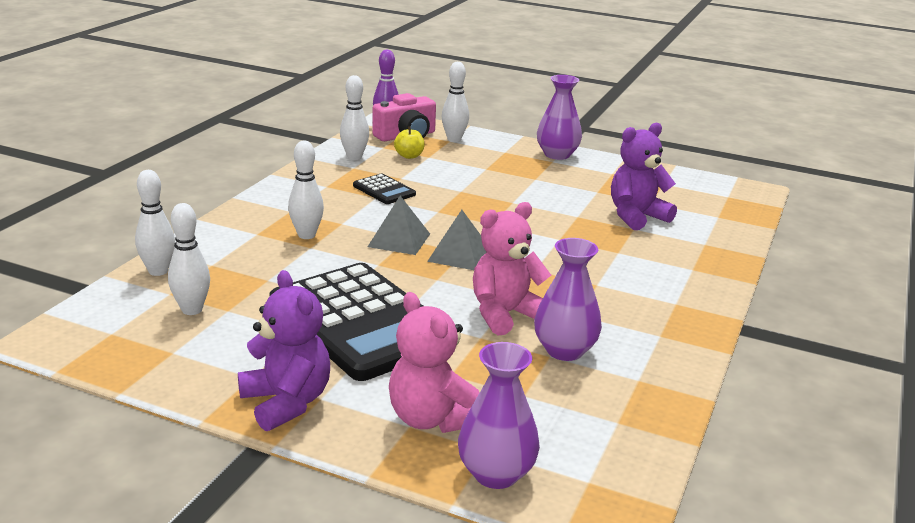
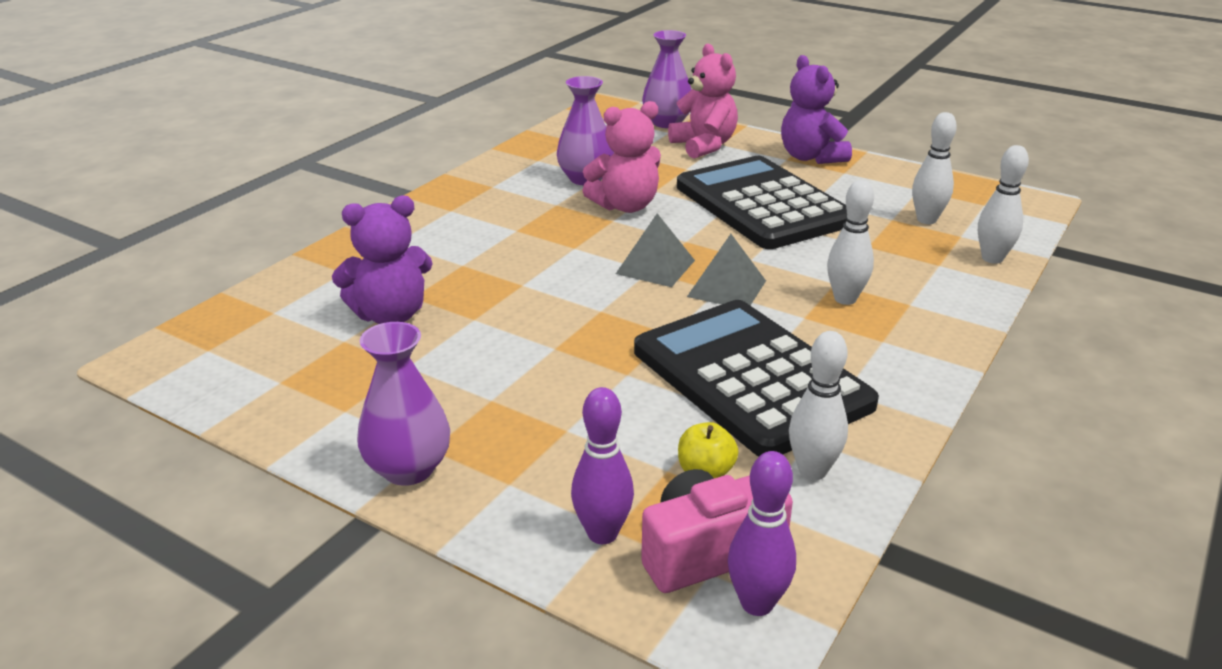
camera: 170 degrees left, 5 degrees up
(384, 190) = (750, 378): black calculator -> black calculator, size x2.39
(454, 139) = (602, 533): white bowling pin -> purple bowling pin

